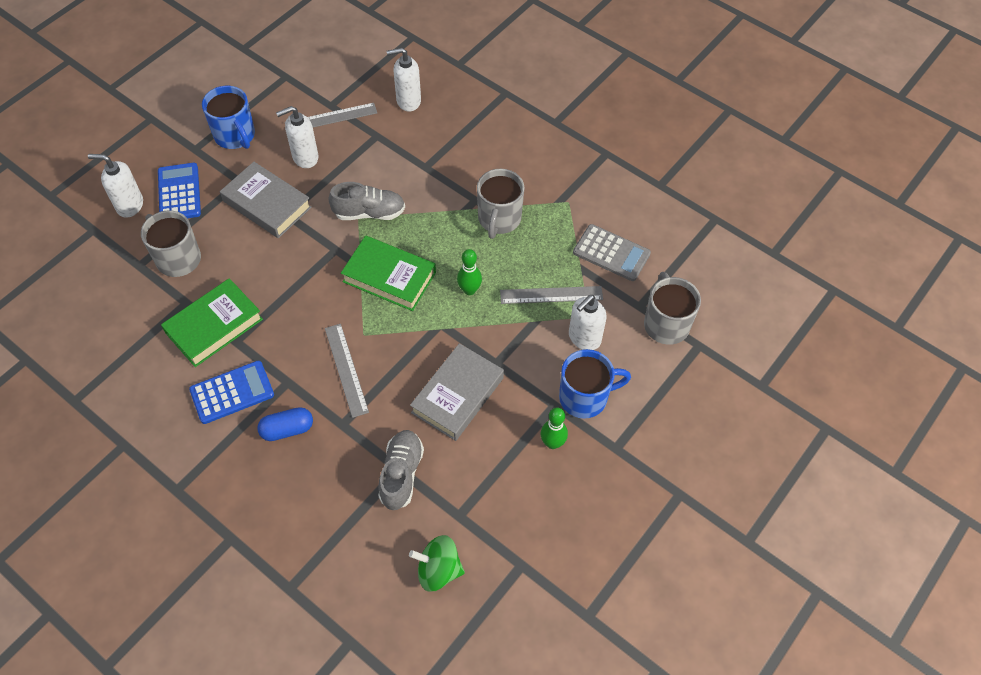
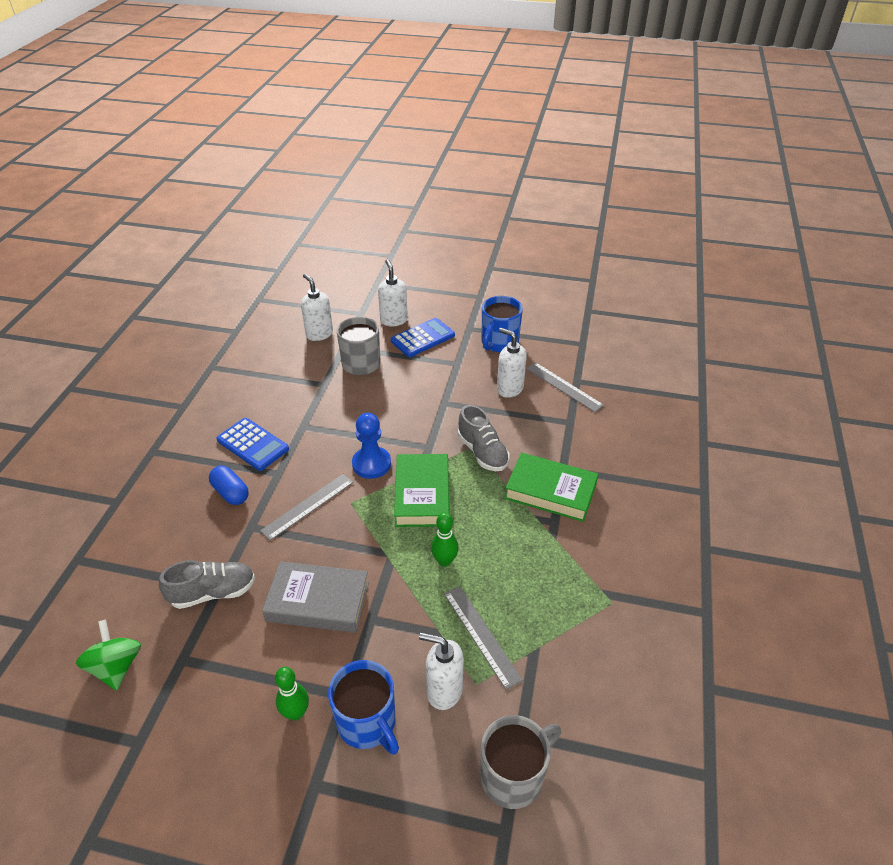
camera: 65 degrees right, 15 degrees down
(214, 326) = (310, 408): green book -> green book (550, 491)
(267, 204) = (446, 387): grey book -> none
(327, 301) = (371, 464): none -> blue pawn
(408, 101) = (626, 426): white soap dispenser -> white soap dispenser (319, 334)
(499, 219) = (545, 550): grey mug -> none
(611, 253) = (574, 673): grey calculator -> none

